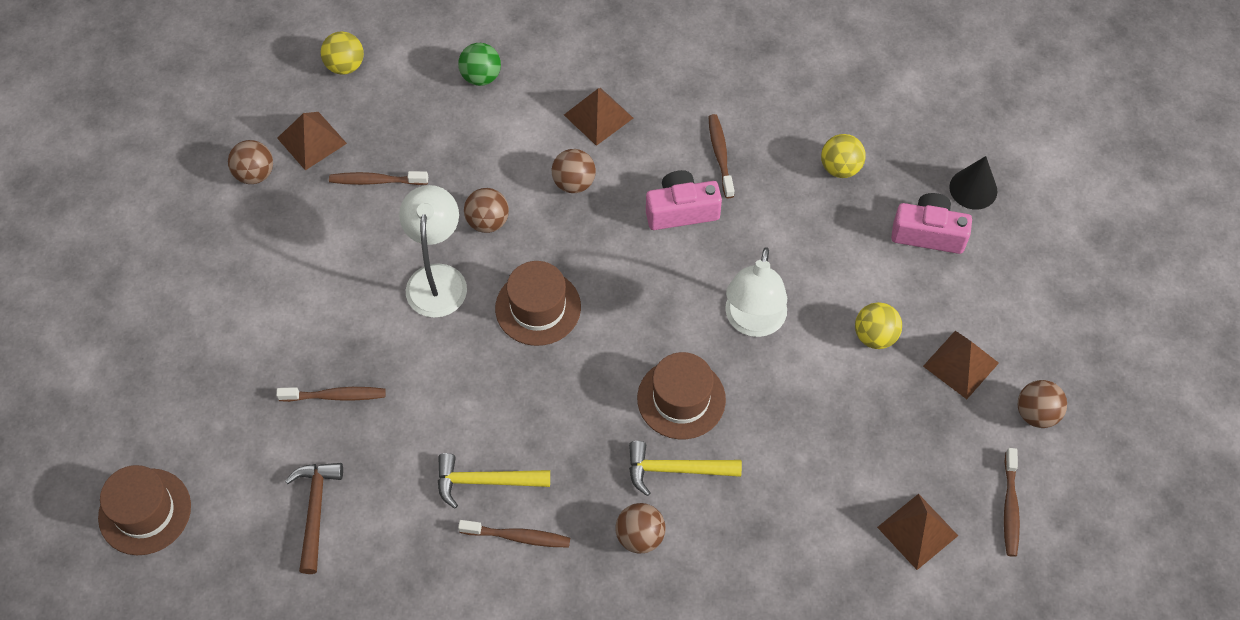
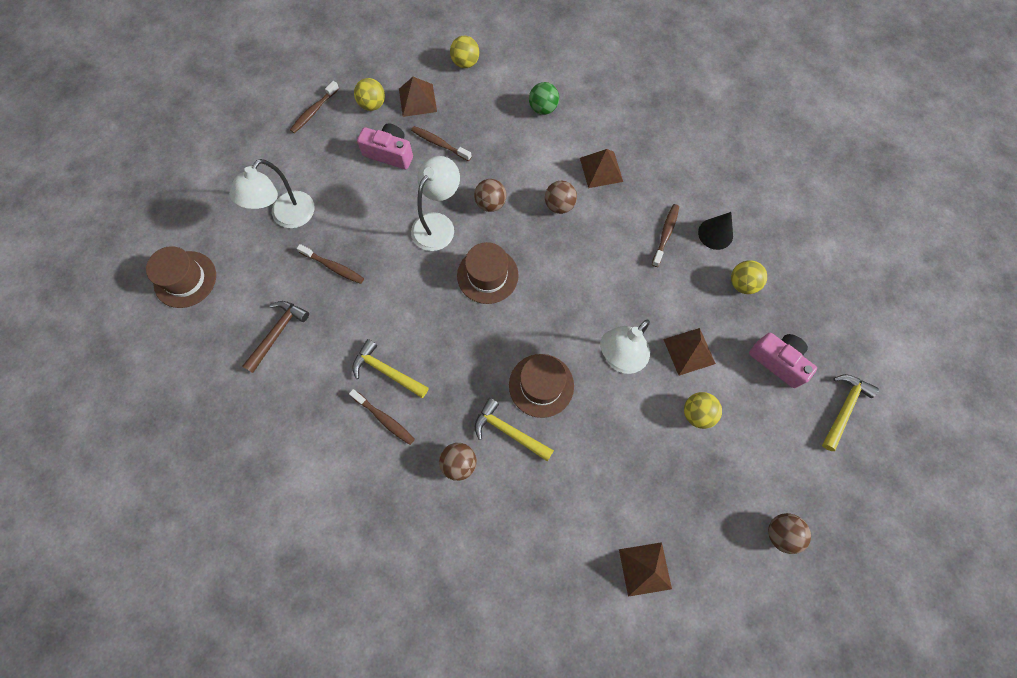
camera: 30 degrees right, 10 degrees up
(233, 367) = (287, 217): none -> white lamp
(255, 174) = (372, 104): brown ball -> yellow ball
(681, 211) = (617, 259): pink camera -> pink camera (389, 153)
(961, 364) = (746, 467): brown pyramid -> brown pyramid (689, 351)
(973, 189) = (829, 346): black cone -> black cone (715, 234)
(1010, 507) = (721, 590): brown toothbrush -> brown toothbrush (314, 111)
(1026, 247) = (844, 408): none -> yellow hammer

